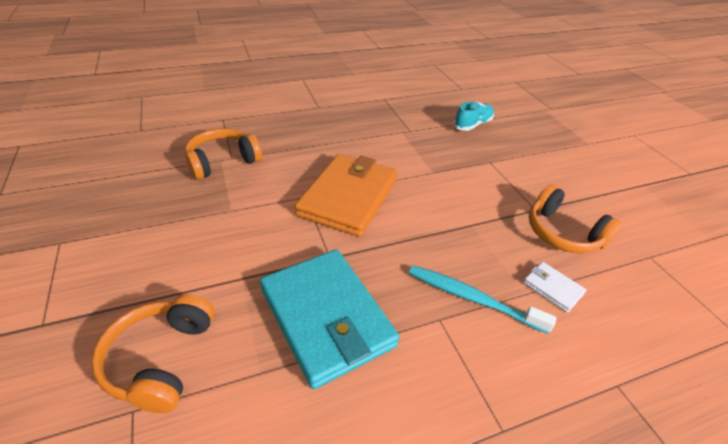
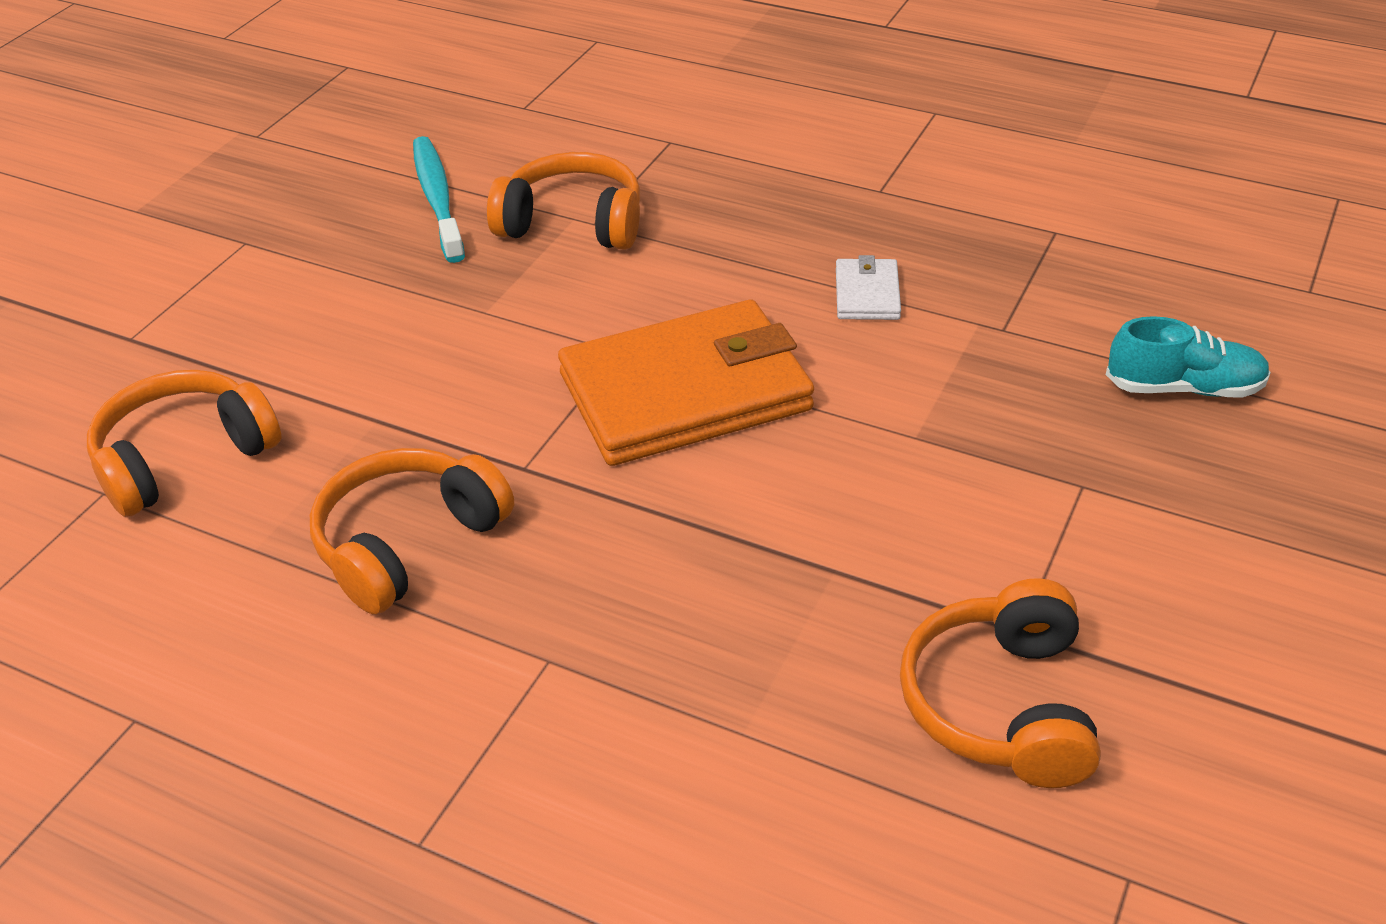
camera: 50 degrees right, 0 degrees up
(326, 317) = (408, 543): turquoise wallet -> orange headphones
(472, 298) = (643, 672): turquoise toothbrush -> turquoise toothbrush (438, 198)
(552, 288) = (807, 763): white wallet -> white wallet (867, 294)

